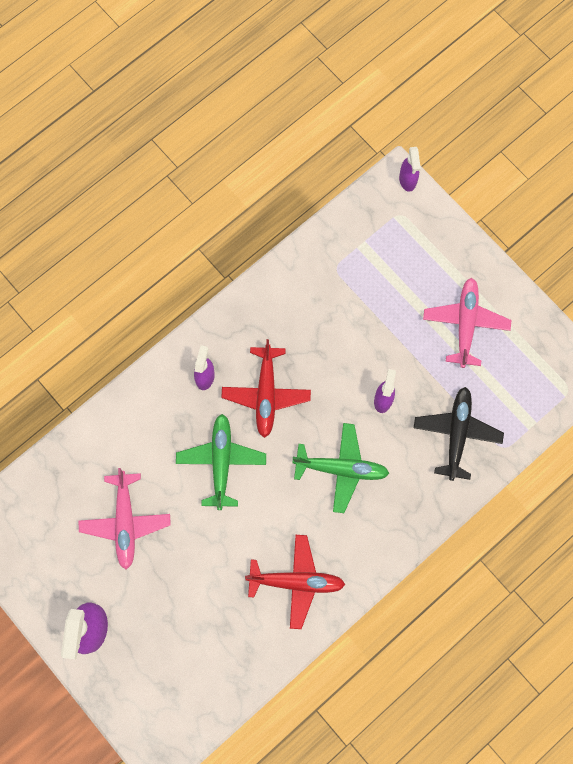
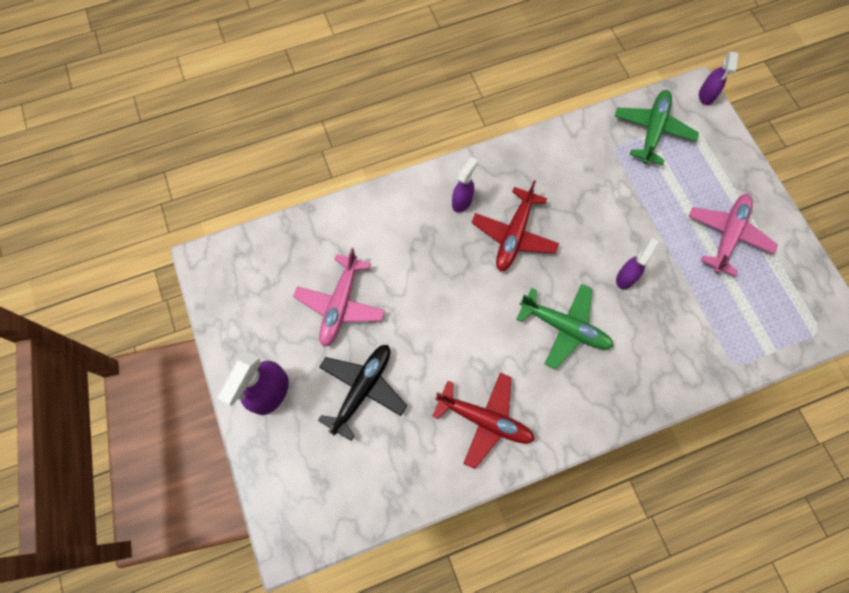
camera: 20 degrees right, 5 degrees down
(221, 461) = (450, 281): green plane -> green plane (652, 130)
(456, 433) = (691, 333): black plane -> black plane (362, 389)

